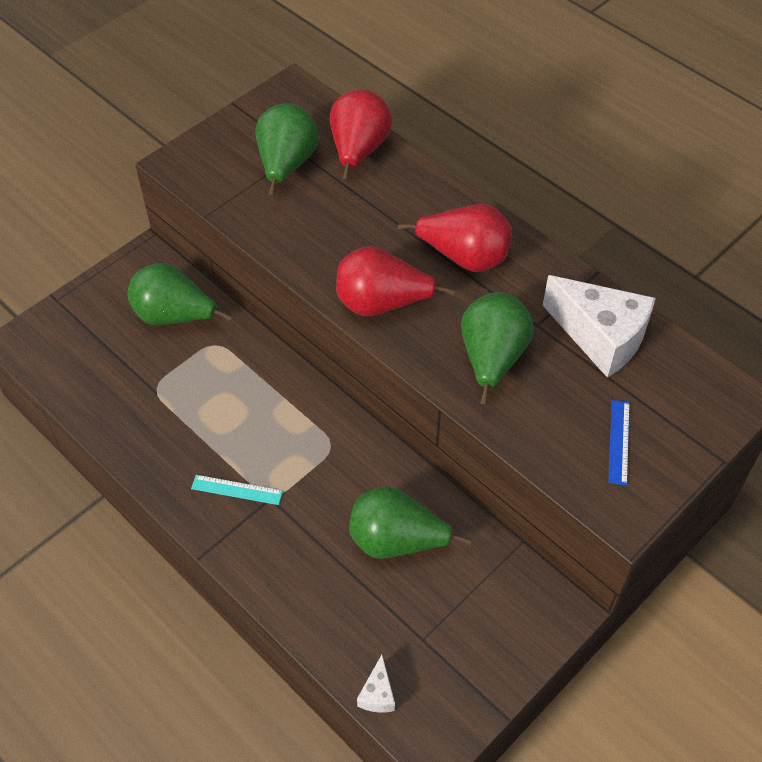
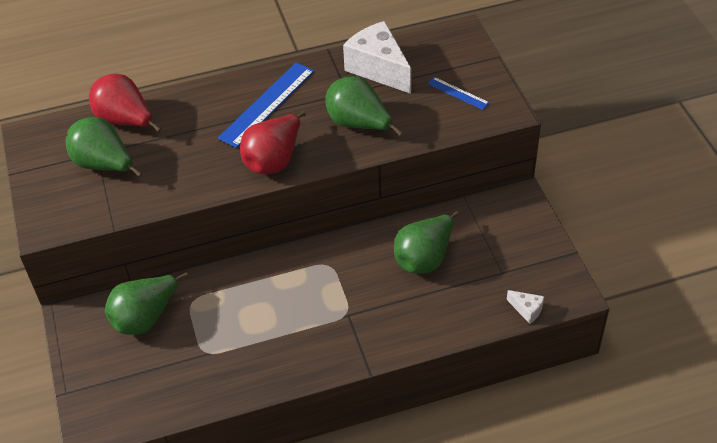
camera: 60 degrees left, 5 degrees down
(237, 489) = (329, 332): turquoise ruler -> none
(464, 257) = (267, 104): red pear -> blue ruler
(601, 337) = (378, 69): white cheese -> white cheese turned 105 degrees counterclockwise

